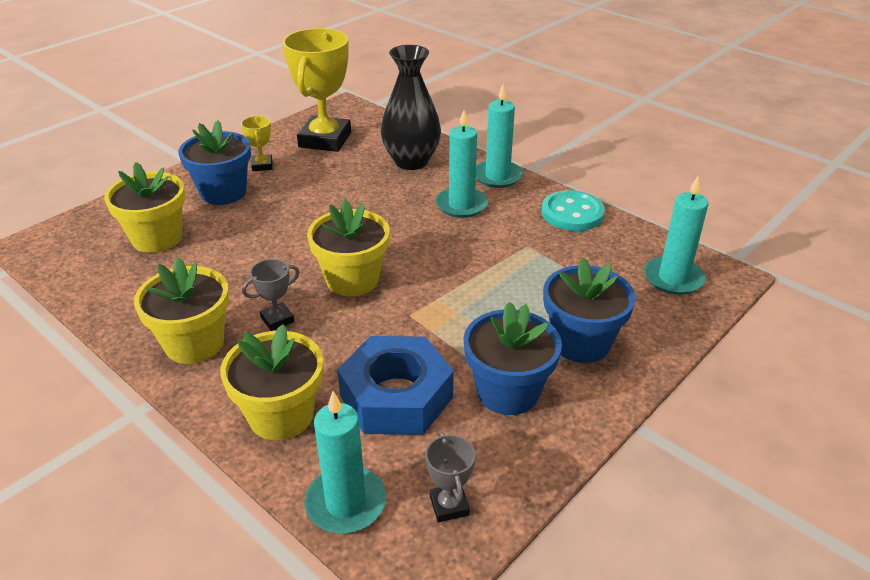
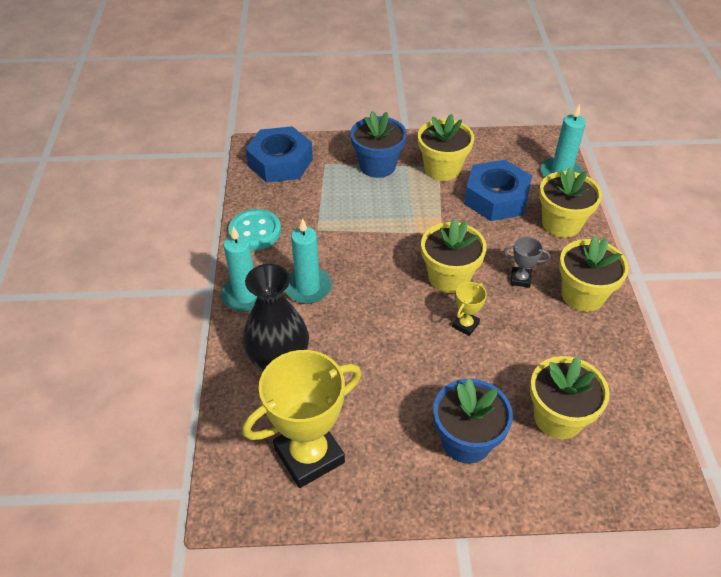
camera: 135 degrees left, 10 degrees up
(262, 165) = (402, 457): yellow trophy -> yellow trophy (465, 325)
(449, 505) = (519, 149): grey trophy -> none
(508, 392) = (442, 169): blue flower pot -> yellow flower pot
(673, 278) = (280, 162): turquoise candle -> blue nut

